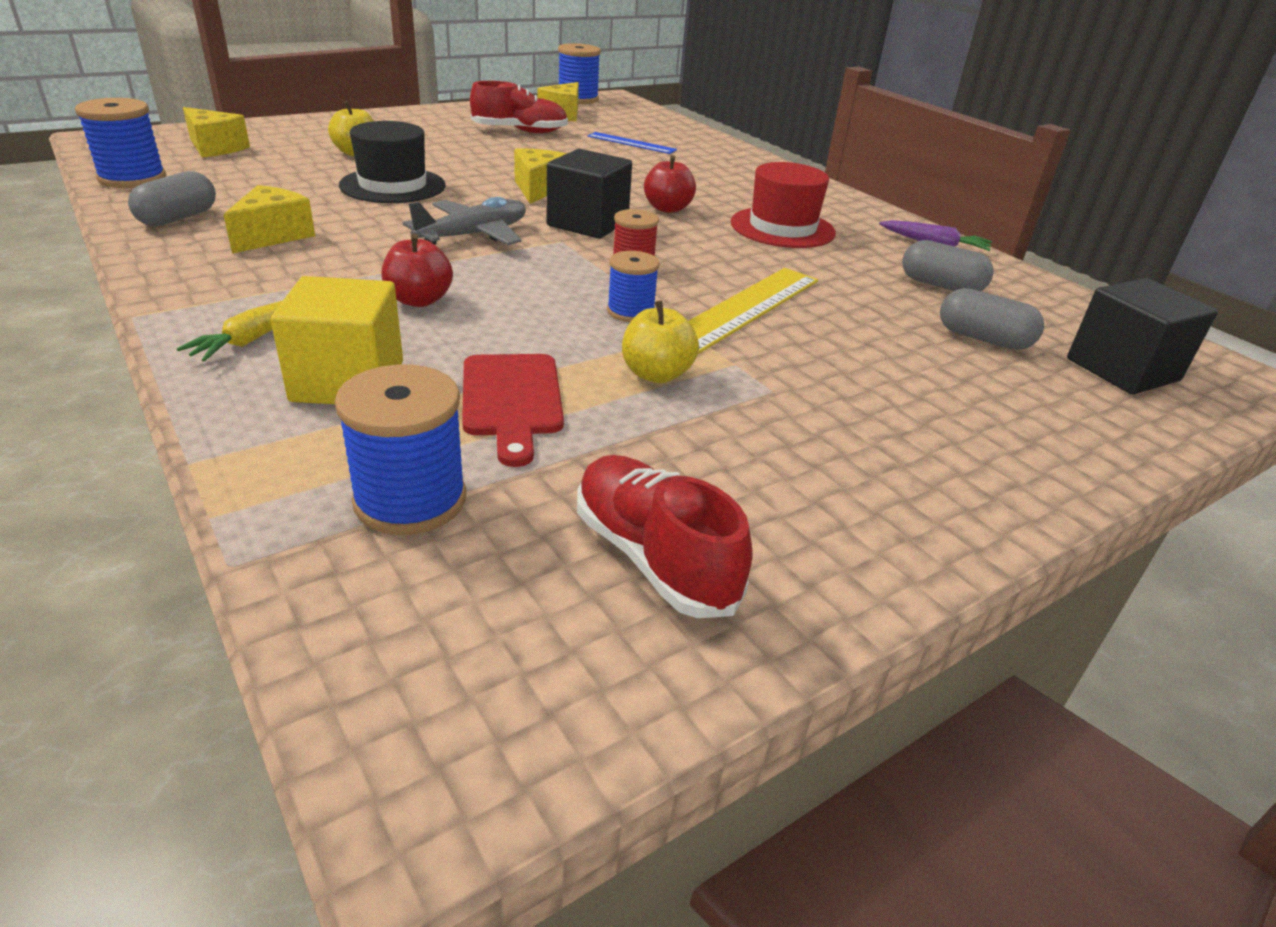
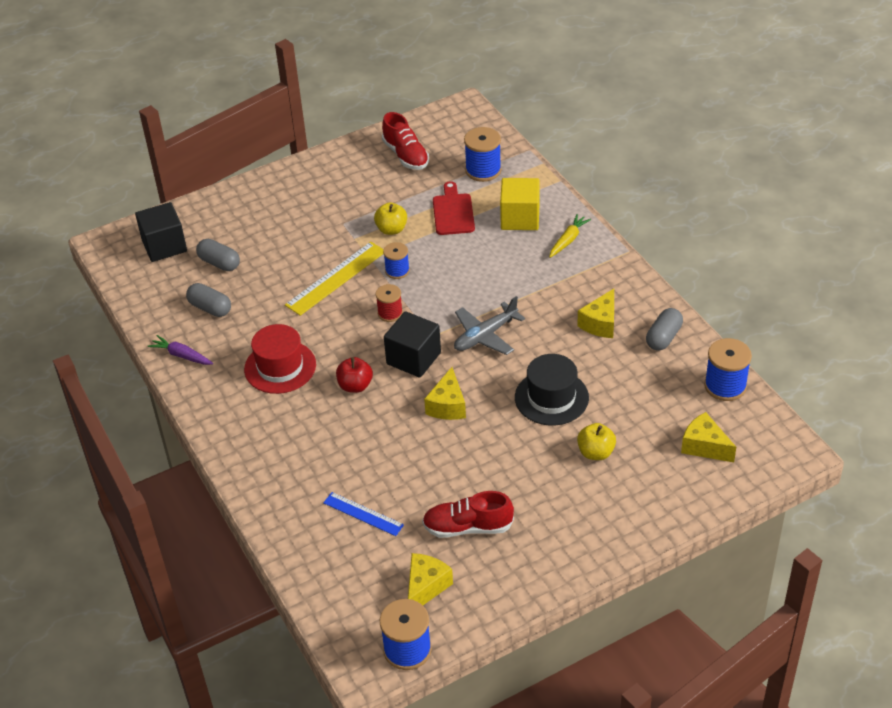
camera: 170 degrees left, 10 degrees up
(419, 300) = (503, 271): red apple -> none

